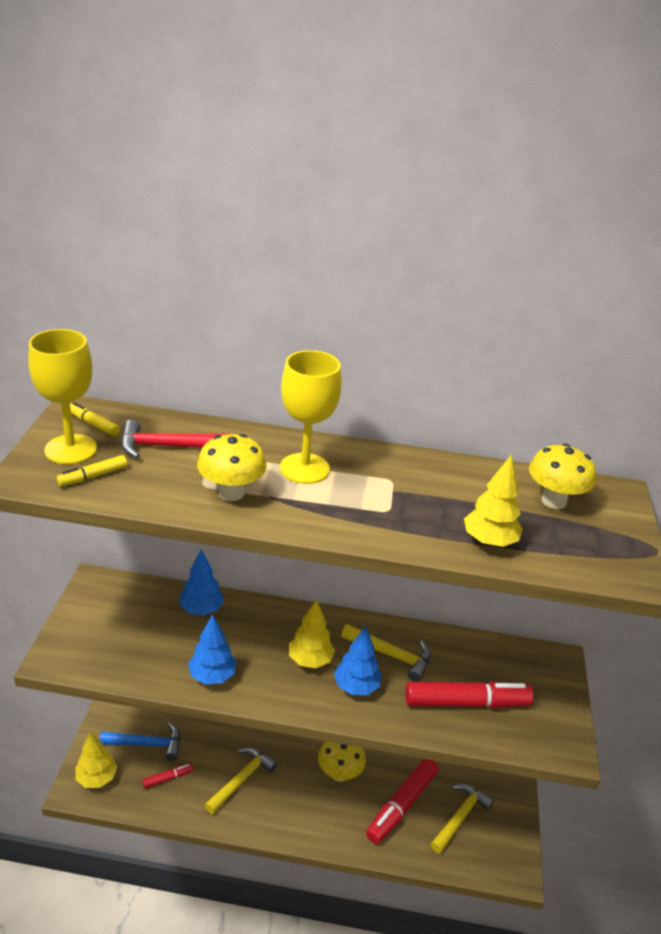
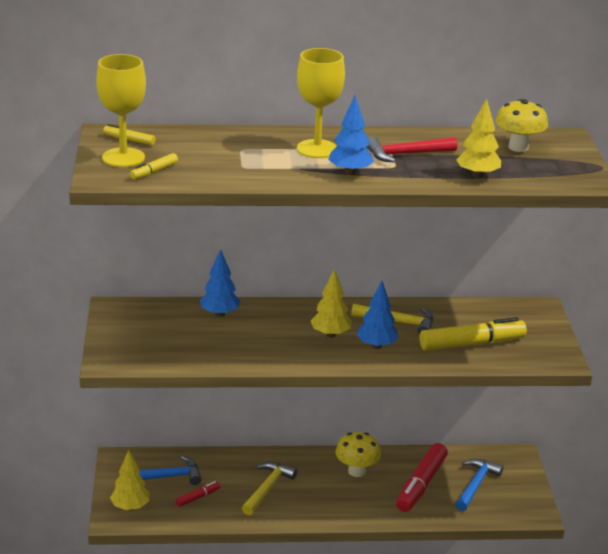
camera: 10 degrees left, 5 degrees down
(166, 446) = (199, 147): red hammer -> red hammer (406, 154)
(212, 676) = (251, 354): blue tree -> blue tree (350, 172)
(231, 493) = (268, 169): yellow mushroom -> none
(460, 817) = (476, 485): yellow hammer -> blue hammer
(466, 702) = (471, 343): red marker -> yellow marker

